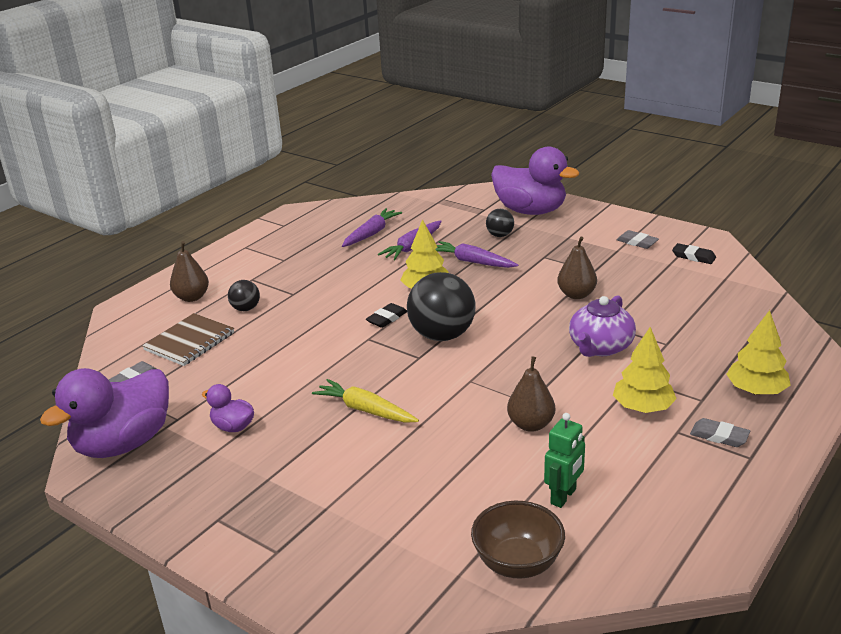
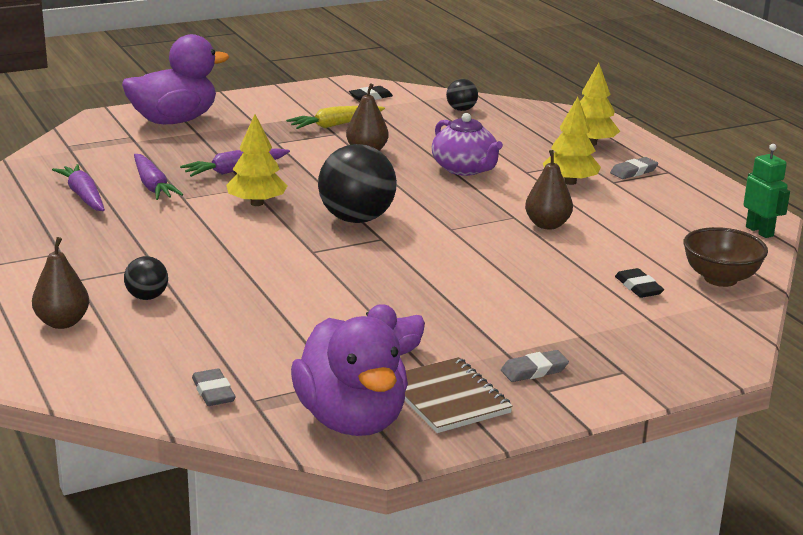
camera: 65 degrees left, 5 degrees down
(190, 342) = (175, 343): brown notebook -> brown notebook (448, 398)
(365, 410) = (443, 283): yellow carrot -> yellow carrot (335, 125)
(387, 318) = (286, 234): black eraser -> black eraser (638, 287)
(500, 235) = (201, 146): black ball -> black ball (461, 109)
(563, 496) = (655, 241): green robot -> green robot (759, 231)
(637, 242) = (312, 105): grey eraser -> grey eraser (534, 370)

